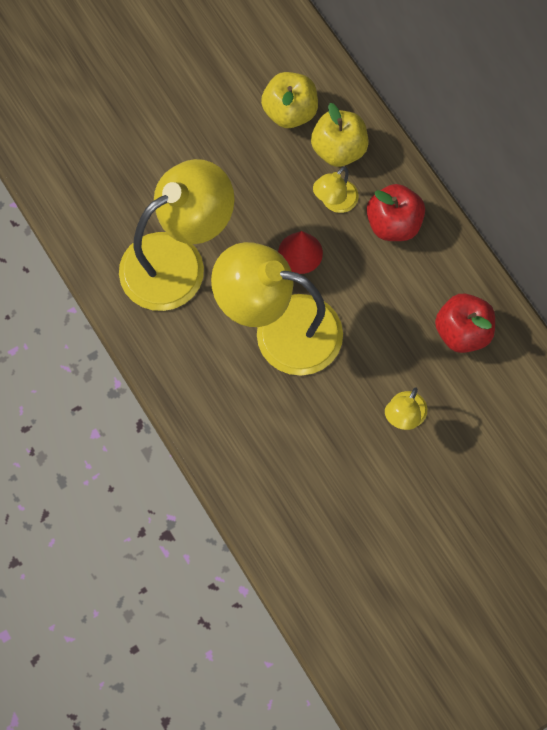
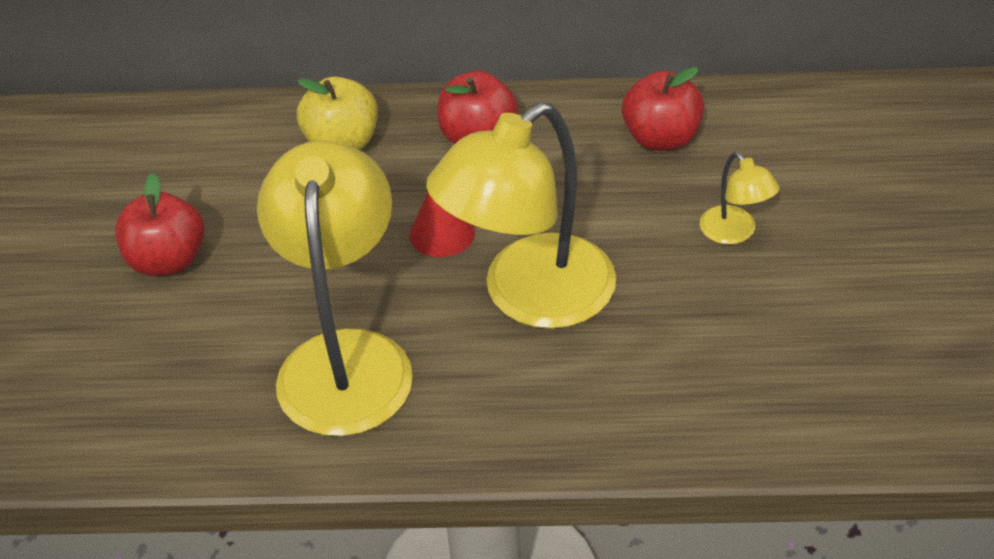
camera: 55 degrees left, 25 degrees down
(188, 121) = (168, 261): none -> red apple
(290, 112) = (253, 164): yellow apple -> none
(335, 202) = (405, 175): yellow lamp -> none

